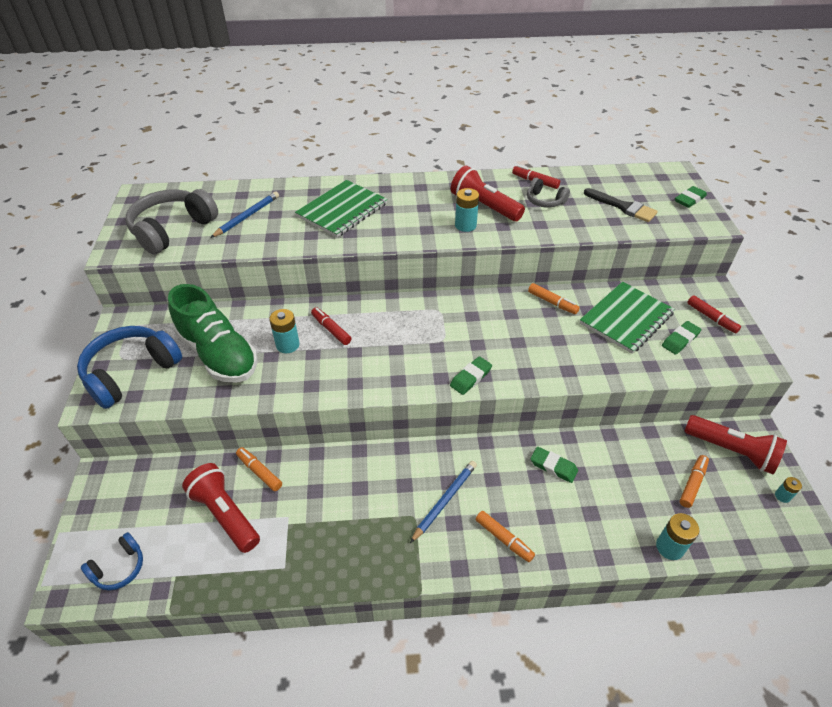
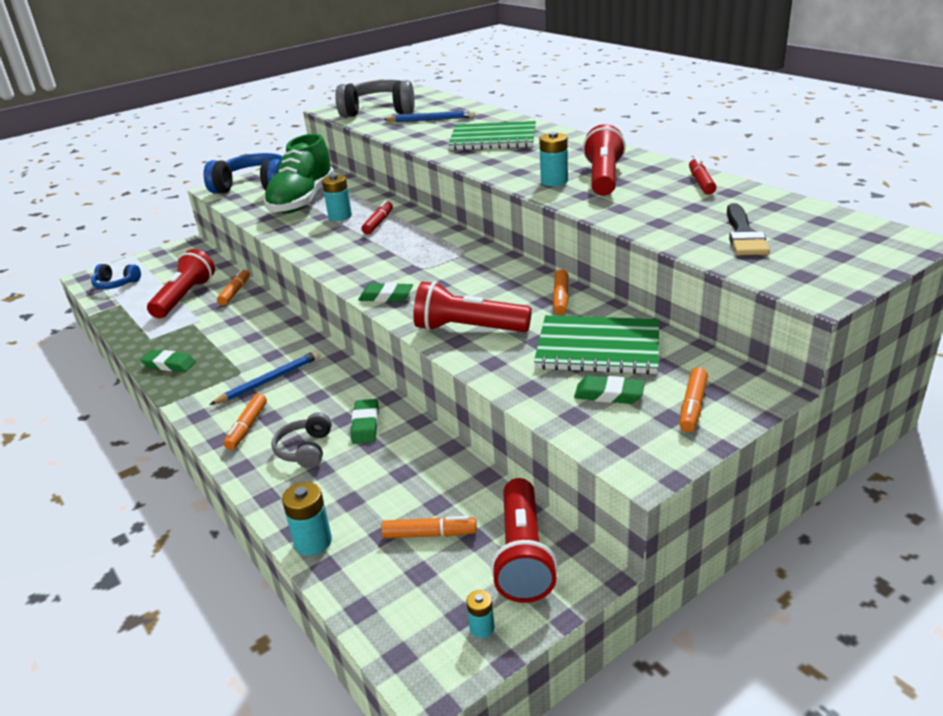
camera: 60 degrees right, 15 degrees down
(445, 500) = (269, 380): blue pencil -> blue pencil turned 45 degrees counterclockwise
(544, 201) = (670, 197): grey headphones -> grey headphones (305, 450)
(557, 359) = (468, 329): none -> red flashlight
(689, 199) = (852, 265): green eraser -> green eraser (169, 364)
(711, 318) = (692, 406): red marker -> orange marker

